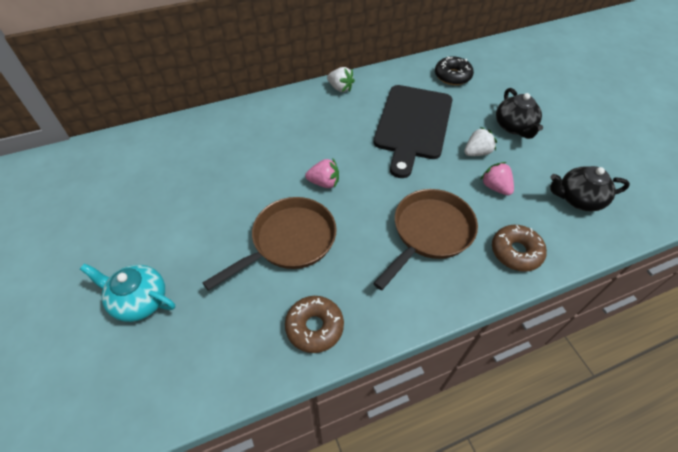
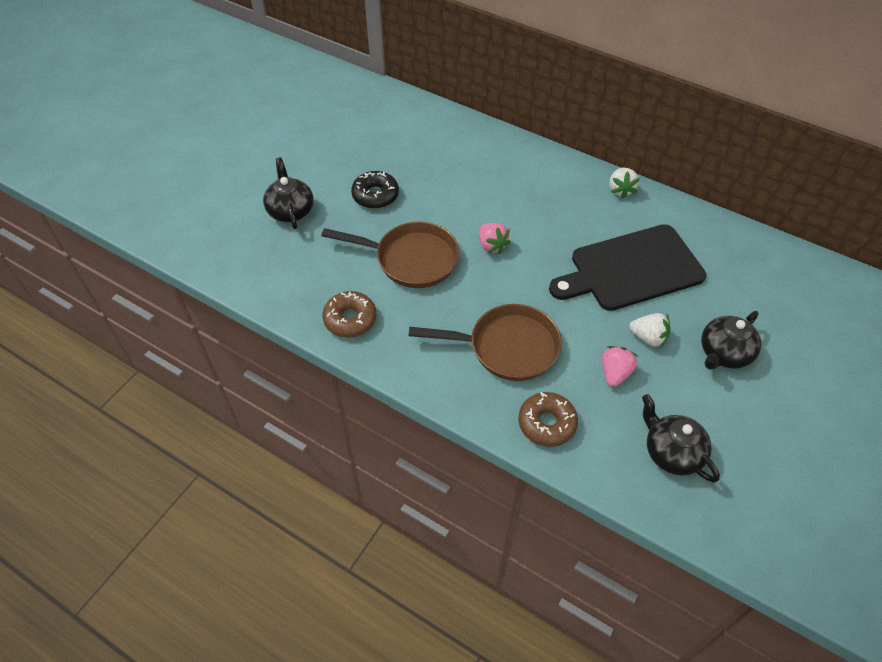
camera: 55 degrees right, 0 degrees up
(139, 300) = (290, 210): turquoise teapot -> black teapot
(452, 76) = (746, 265): black donut -> black donut (375, 195)

